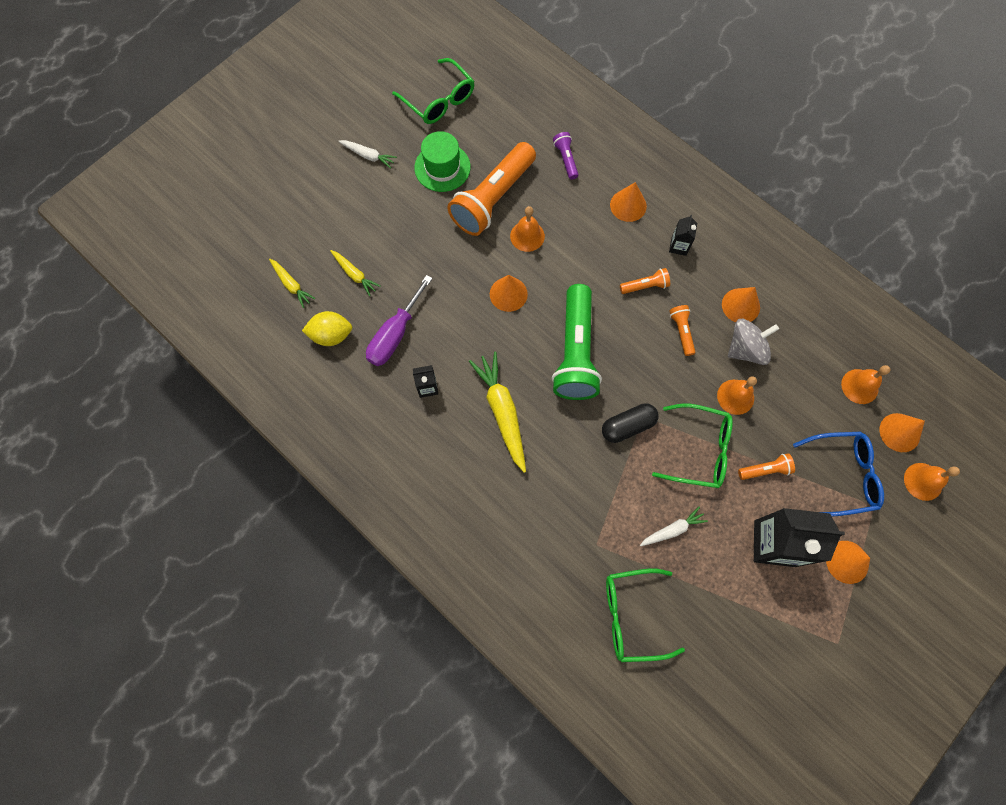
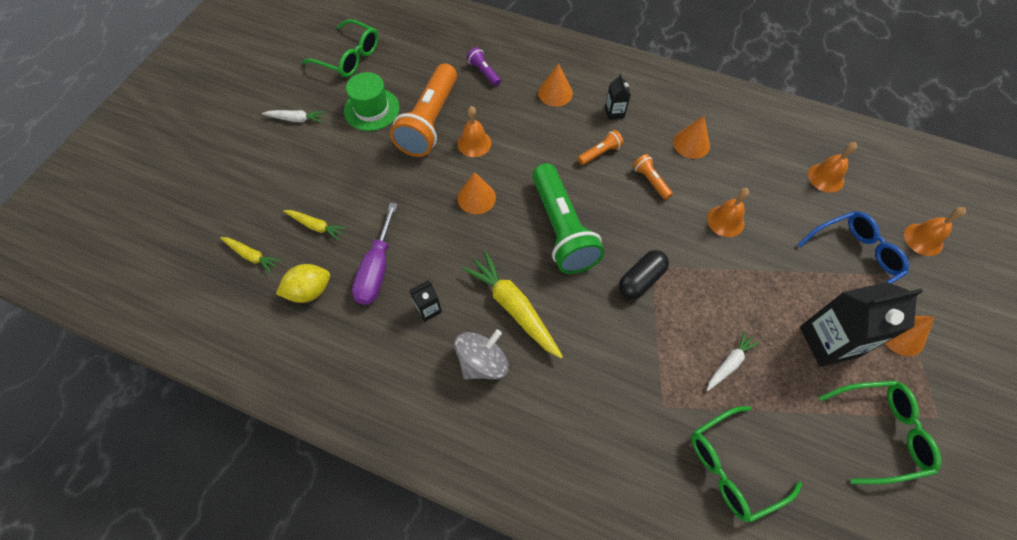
camera: 20 degrees left, 10 degrees down
(699, 450) = (717, 279): green glasses -> green glasses (880, 432)
(745, 349) = (713, 178): grey spinning top -> grey spinning top (482, 362)
(765, 470) = (785, 277): orange flashlight -> none
(899, 432) = (880, 204): orange cone -> none

